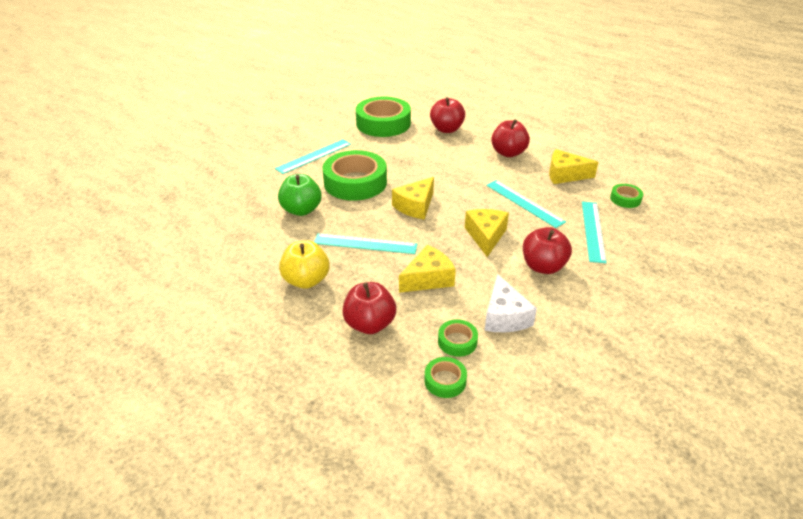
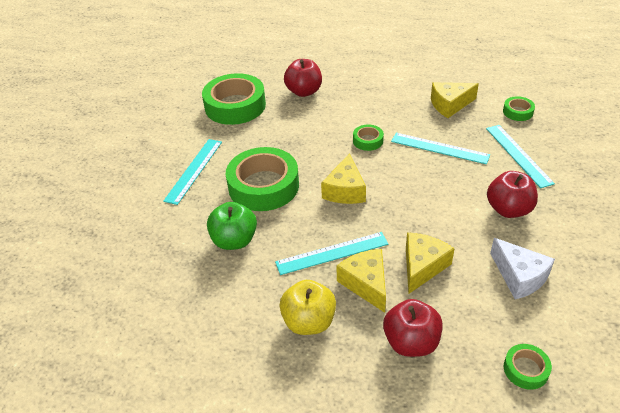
camera: 25 degrees left, 5 degrees up
(457, 341) = (502, 322): green tape -> green tape (368, 141)
(486, 236) = (435, 197): yellow cheese -> yellow cheese (366, 284)
(508, 153) = (382, 98): red apple -> none

